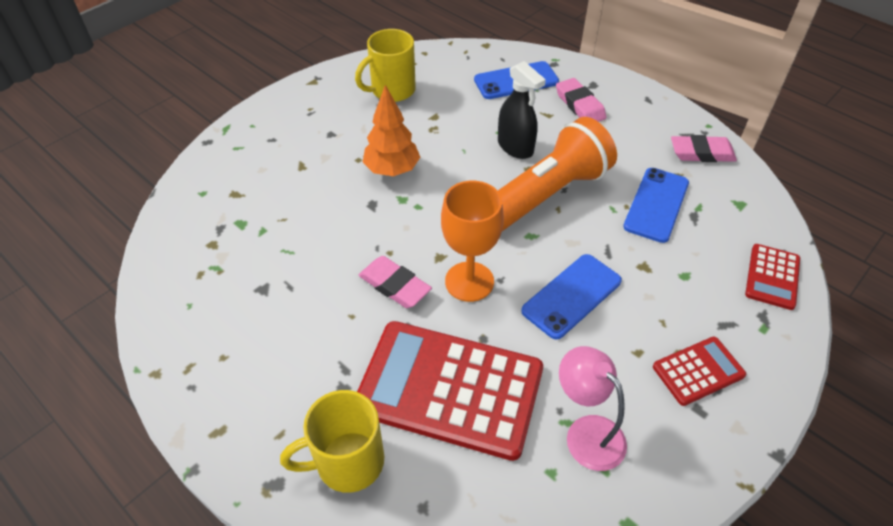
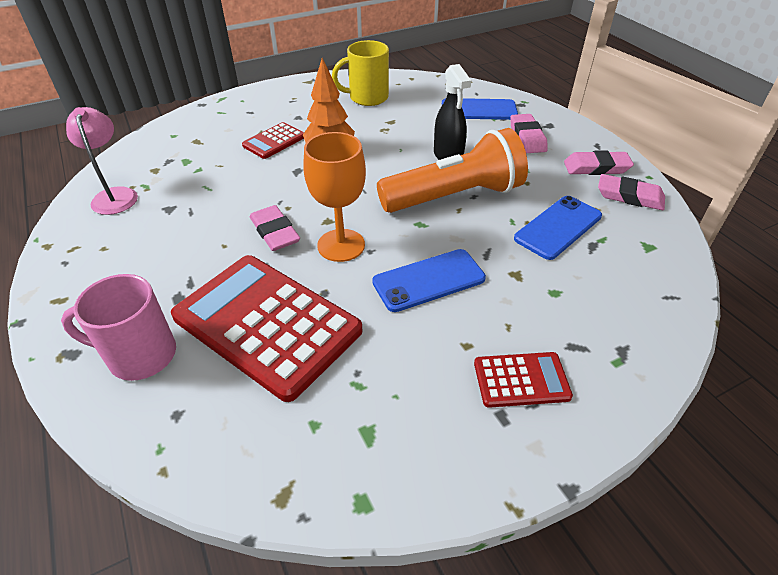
camera: 20 degrees right, 5 degrees down
(347, 462) = (140, 355): yellow mug -> pink mug
(586, 432) = (371, 400): pink lamp -> pink lamp (115, 195)
(659, 126) = (596, 167): none -> pink eraser
(772, 277) = (651, 317): red calculator -> red calculator (274, 141)

